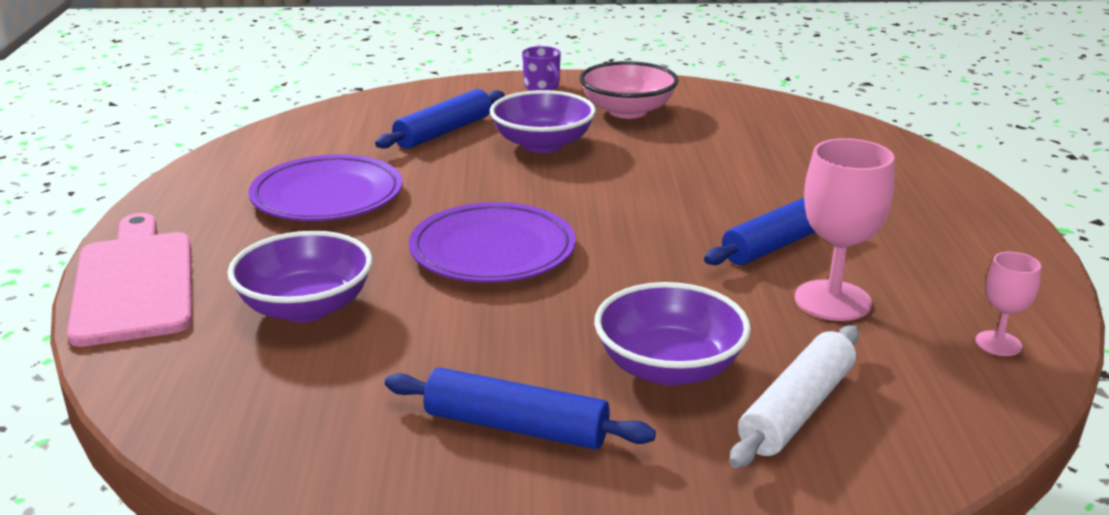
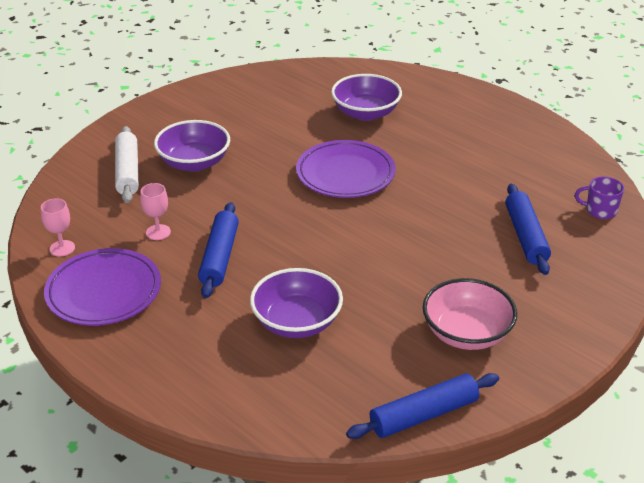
camera: 135 degrees right, 10 degrees up
(134, 282) = (445, 88): pink cutting board -> none
(327, 196) = (475, 159): purple plate -> purple plate (104, 292)
(516, 427) = (219, 117): blue rolling pin -> blue rolling pin (423, 415)
(542, 87) = (569, 326): purple mug -> purple mug (600, 210)
(542, 144) = (454, 261): purple bowl -> purple bowl (297, 322)
(832, 301) = (158, 232): pink goblet -> pink goblet, size x0.55

